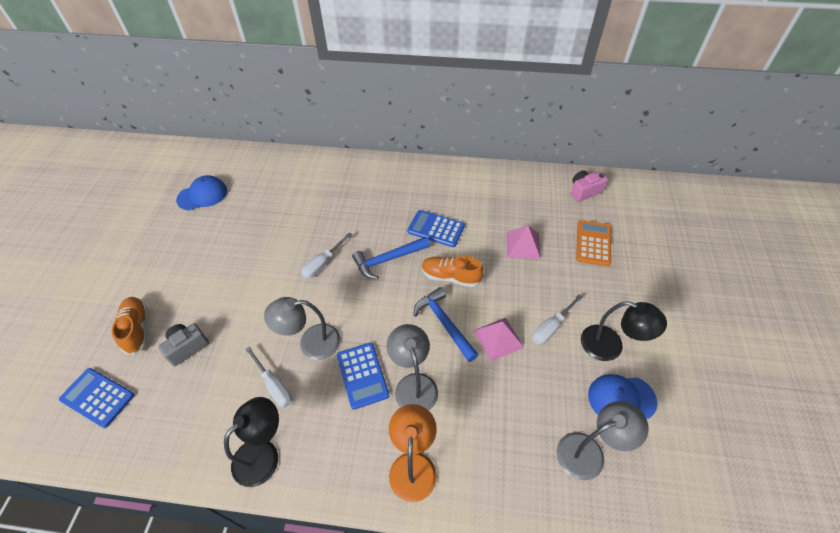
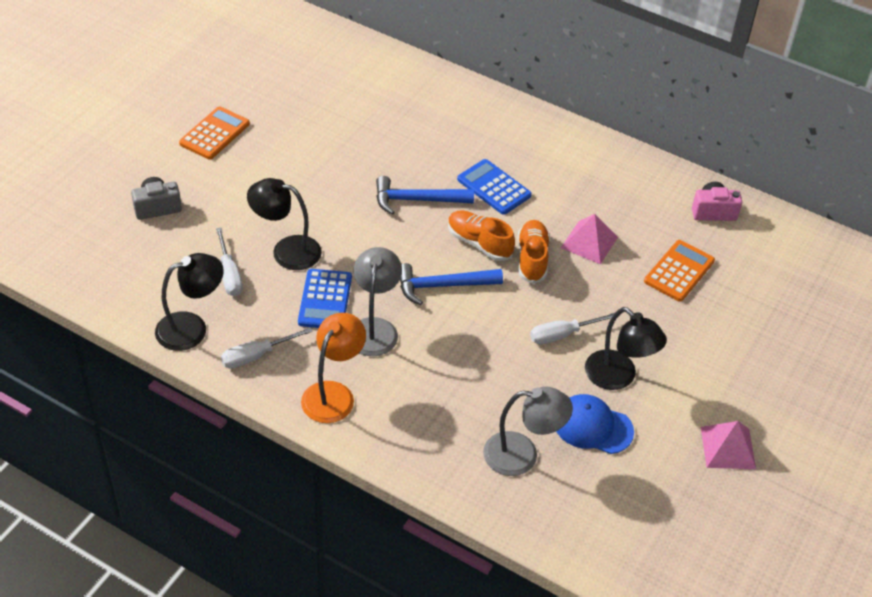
camera: 20 degrees right, 5 degrees down
(97, 397) = (53, 219): blue calculator -> none
(137, 329) = (113, 171): orange shoe -> orange shoe (532, 259)
(202, 195) = (238, 55): blue cap -> none
(209, 264) = (215, 134): none -> orange calculator
(311, 343) = (286, 250): grey lamp -> black lamp
(323, 263) = (340, 177): white screwdriver -> white screwdriver (256, 356)
(444, 323) = (442, 286): blue hammer -> blue hammer turned 90 degrees counterclockwise
(498, 338) = (494, 322): pink pyramid -> pink pyramid (728, 448)

